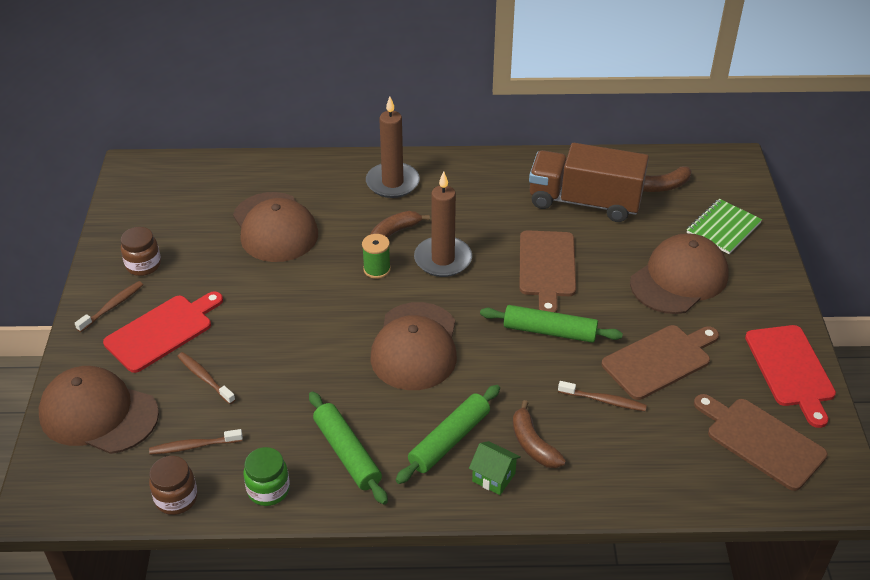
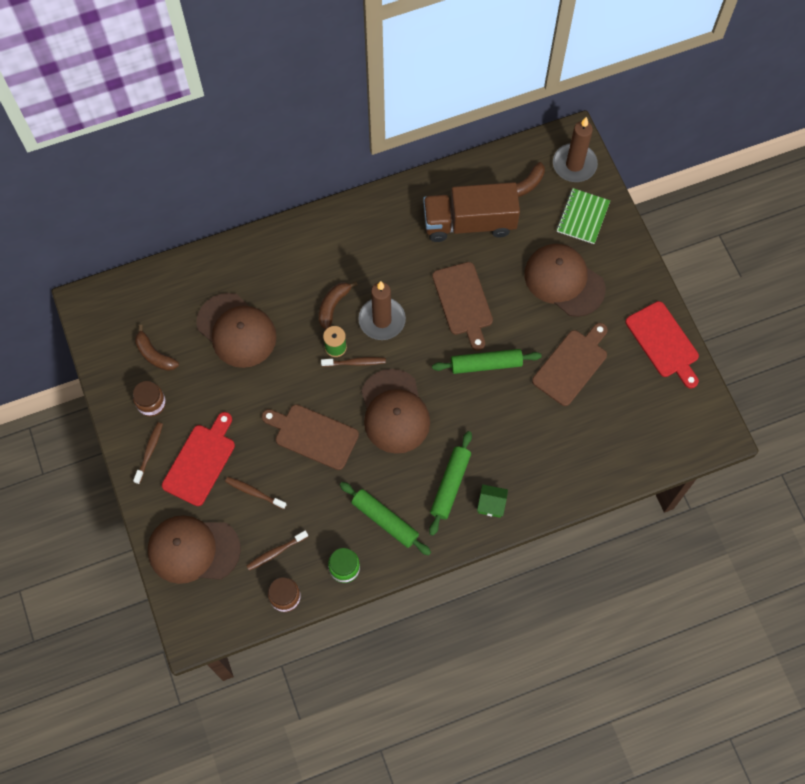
camera: 20 degrees left, 25 degrees up
(392, 183) = (310, 251): brown candle -> brown candle (574, 164)
(533, 444) = (508, 468): brown banana -> brown banana (154, 355)
(604, 401) = (544, 414): brown toothbrush -> brown toothbrush (355, 362)
(679, 278) = (564, 281): brown cap -> brown cap turned 75 degrees counterclockwise
(761, 441) = (658, 412): brown cutting board -> brown cutting board (313, 435)

